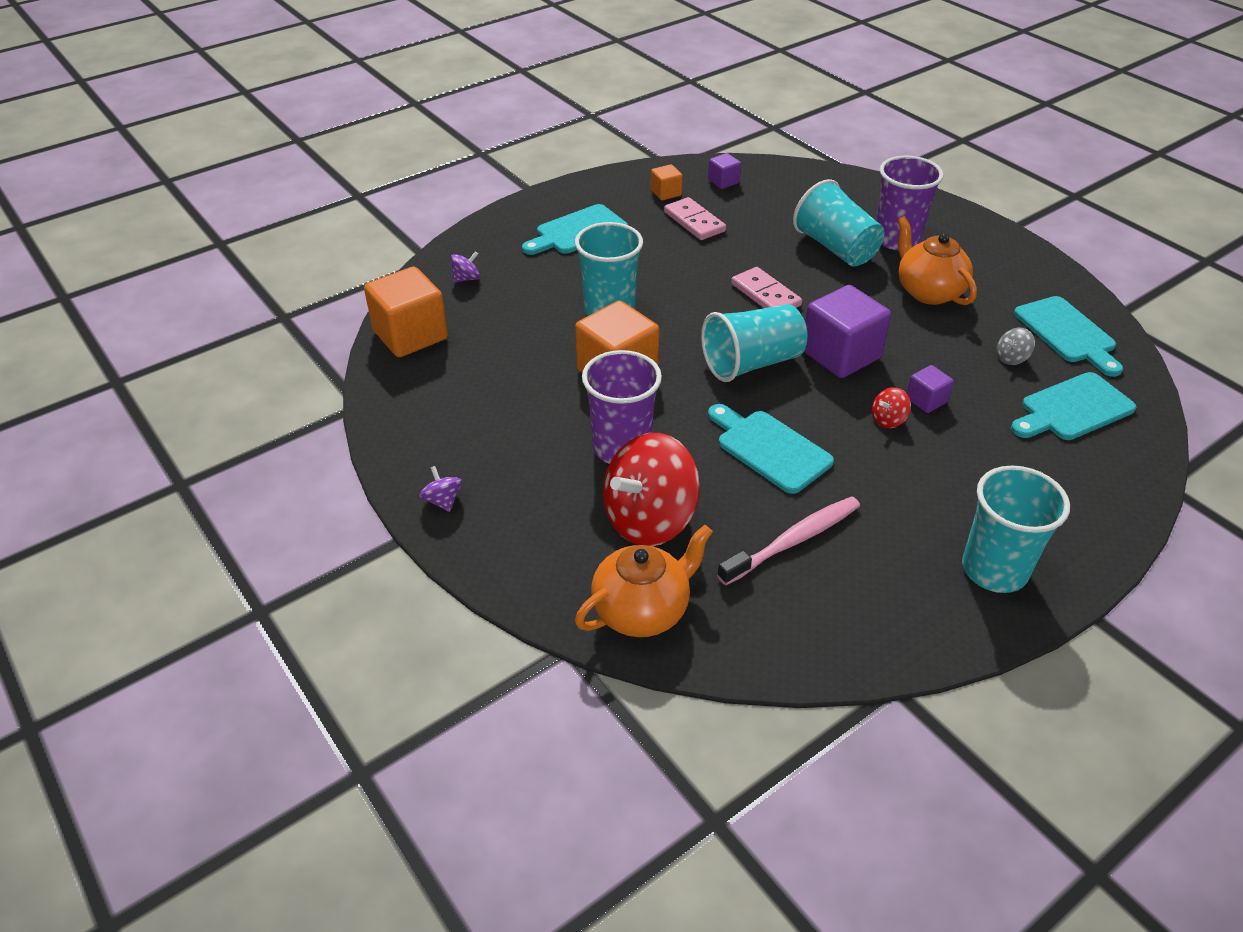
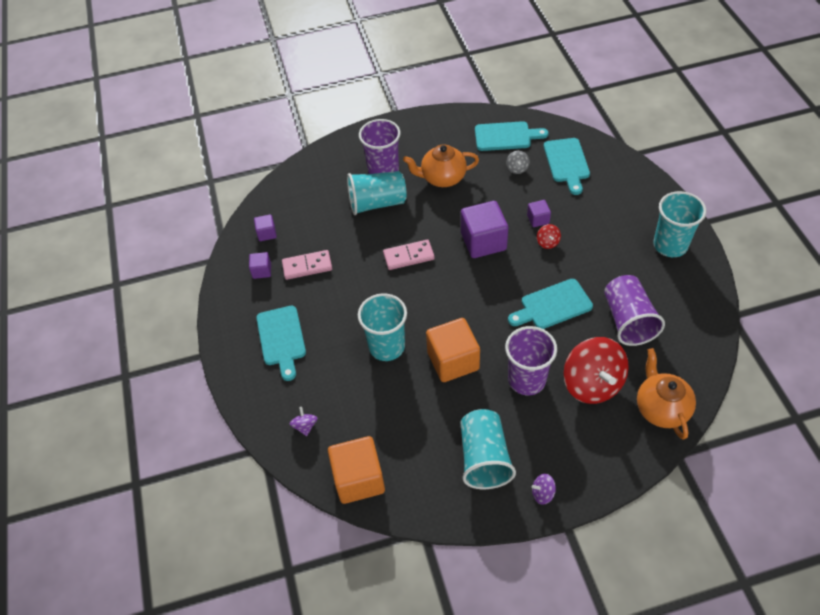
camera: 65 degrees left, 10 degrees up
(666, 193) = (262, 271): orange cube -> purple cube
(752, 363) = (473, 287): turquoise cup -> turquoise cup (484, 458)
(793, 540) = (628, 320): pink toothbrush -> purple cup

